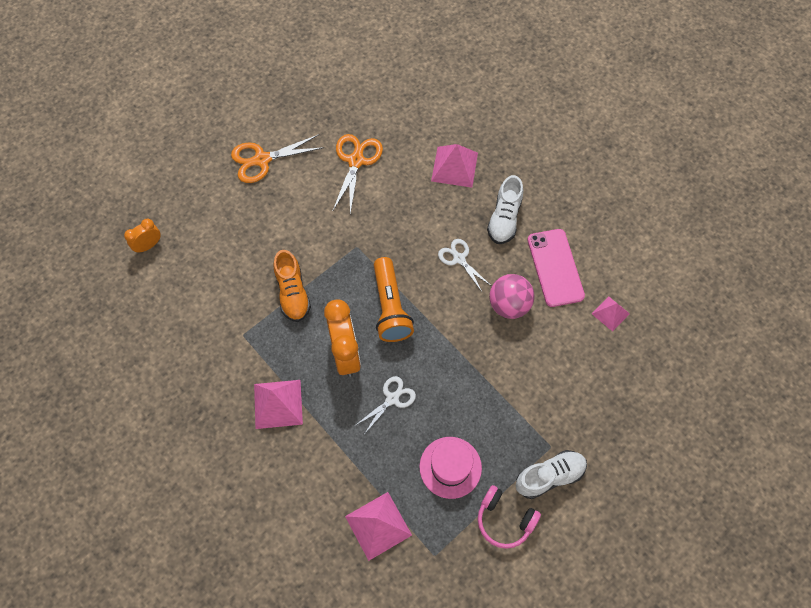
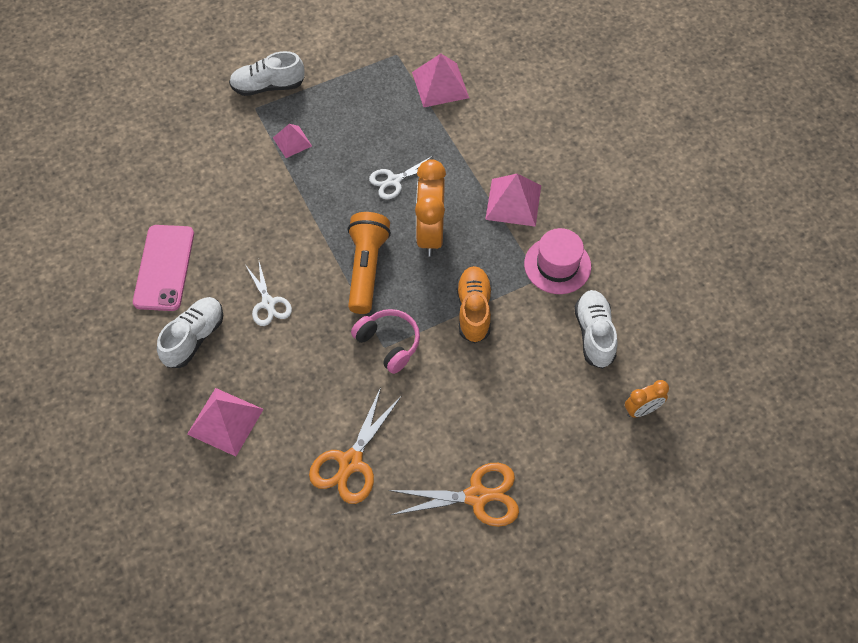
camera: 165 degrees left, 5 degrees down
(191, 296) = (594, 334): none -> white shoe
(450, 467) = (357, 113): pink hat -> pink hat (557, 265)
(504, 520) = (324, 65): pink headphones -> pink headphones (388, 343)
(509, 305) = (235, 241): pink ball -> none
(610, 313) = (131, 207): pink pyramid -> pink pyramid (292, 141)

